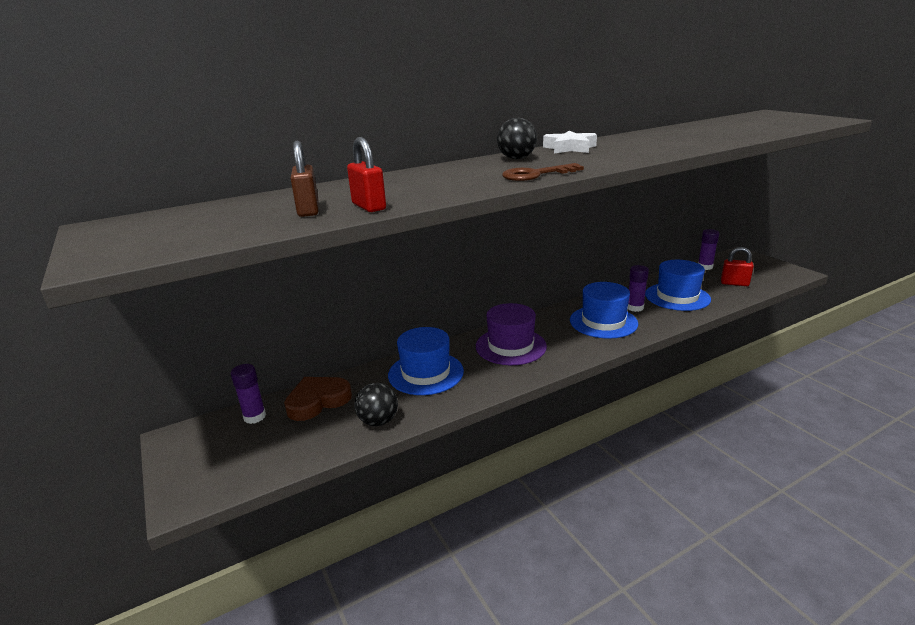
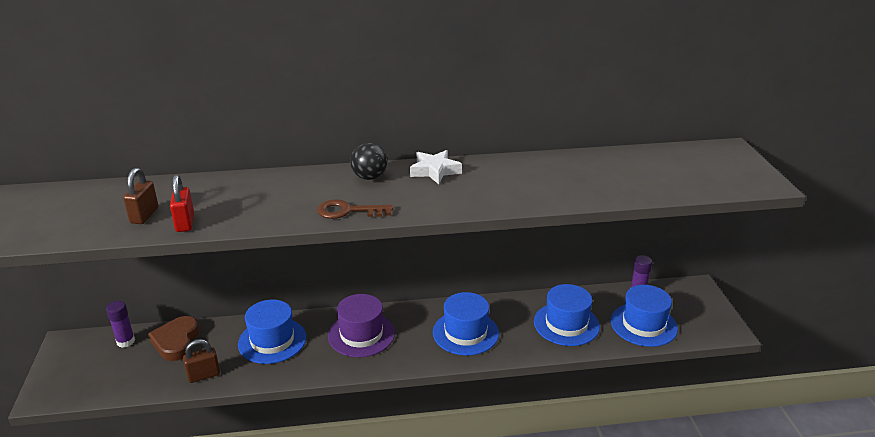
camera: 20 degrees right, 5 degrees up
(317, 401) = (176, 341): brown heart -> brown heart turned 75 degrees counterclockwise
(378, 421) = (204, 375): black ball -> brown padlock
(635, 308) = (511, 325): purple glue stick -> none
(734, 283) = (643, 324): red padlock -> blue hat

